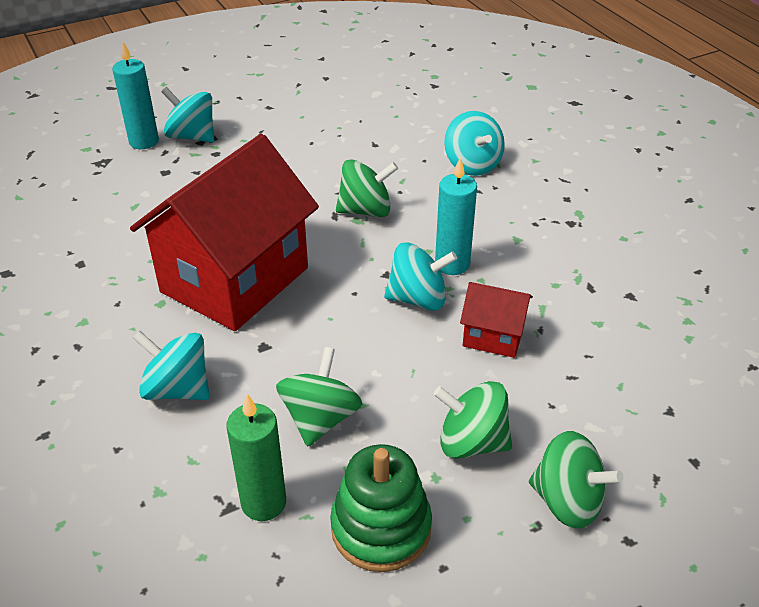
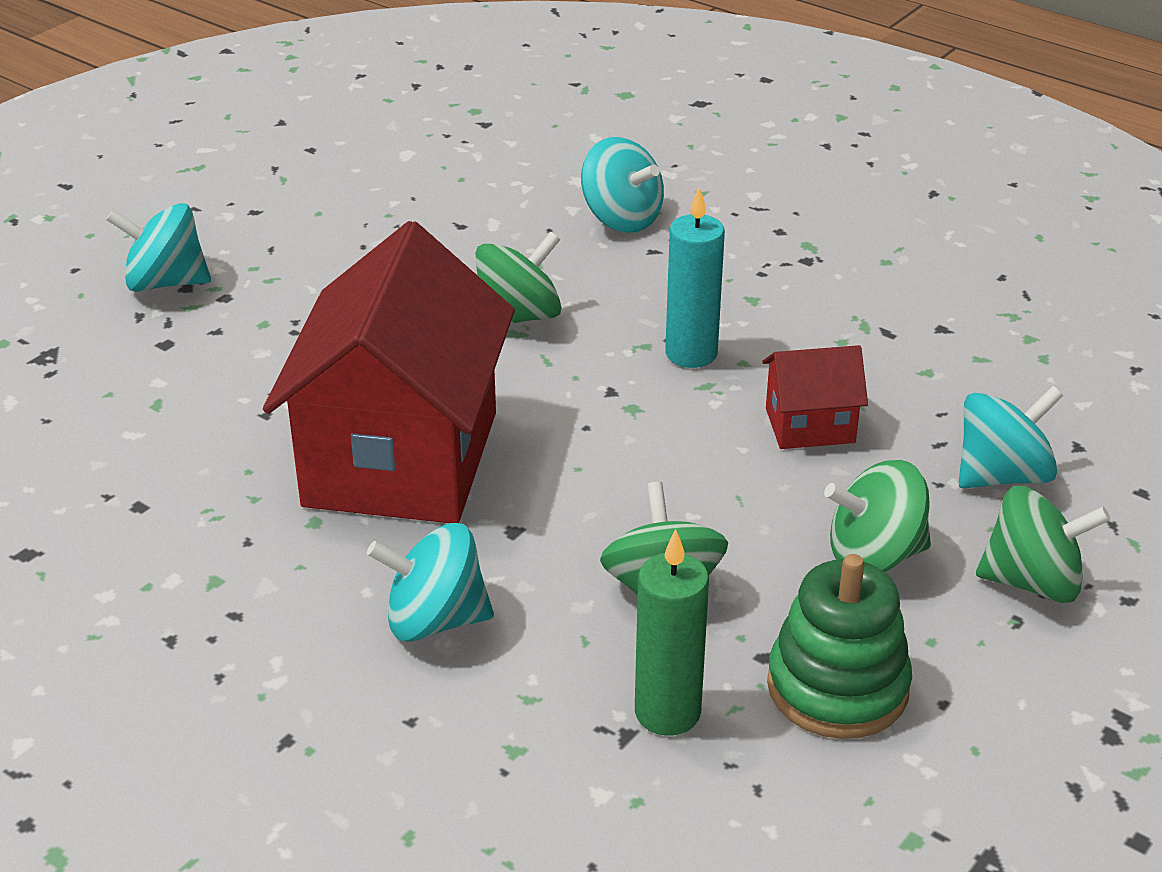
camera: 25 degrees left, 5 degrees down
(144, 141) = (91, 309): turquoise candle -> none
(418, 299) = (679, 409): turquoise spinning top -> turquoise spinning top (1002, 475)

